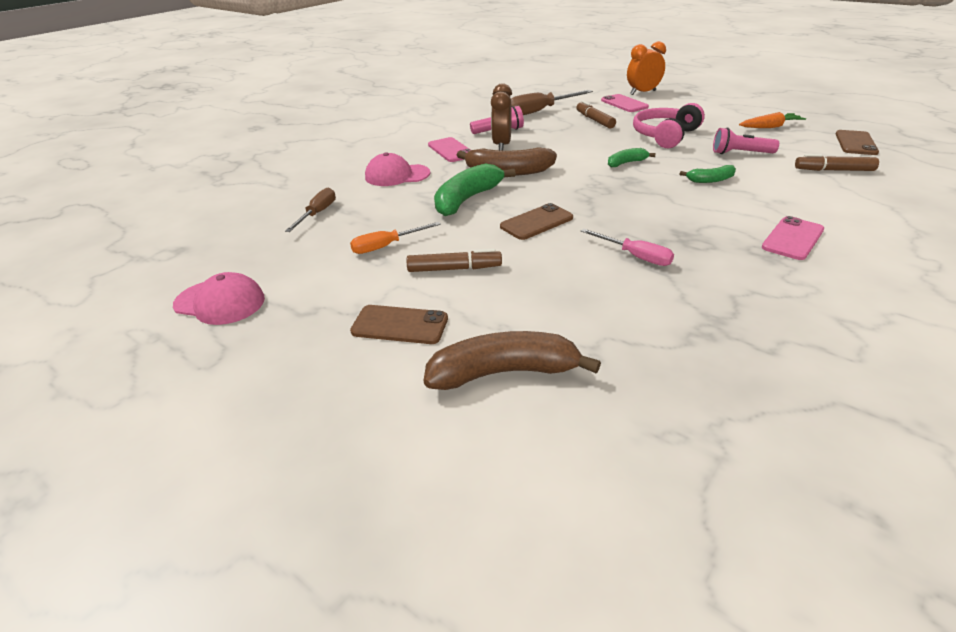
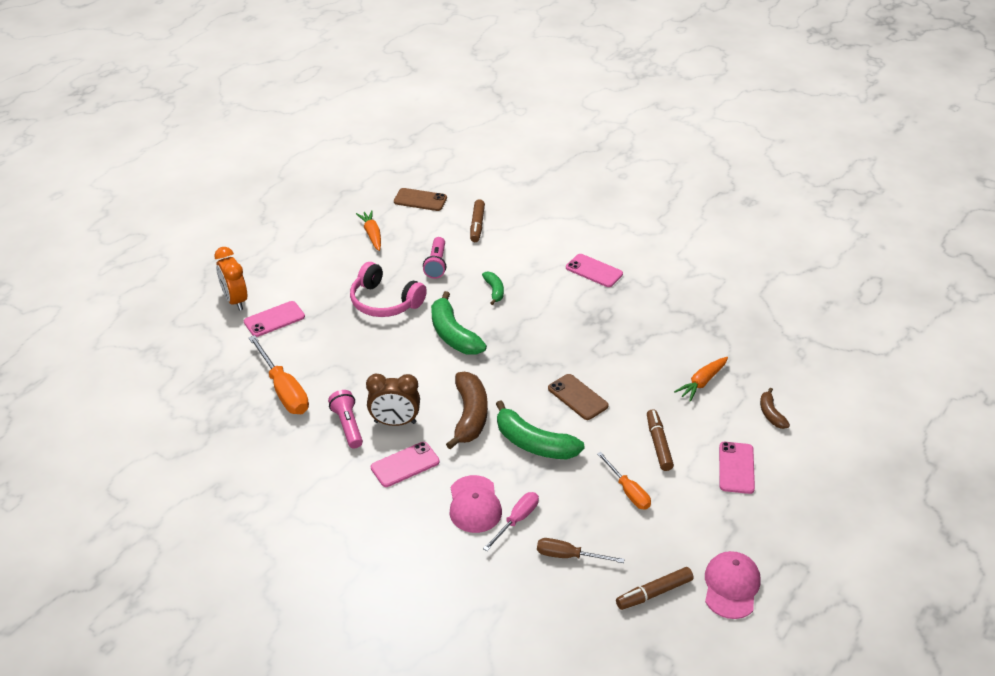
camera: 95 degrees left, 5 degrees up
(400, 325) = (736, 468): brown phone -> pink phone
(504, 372) = (771, 414): brown banana -> brown banana, size x0.53
(540, 111) = (283, 390): brown screwdriver -> orange screwdriver
(572, 311) = (702, 382): none -> orange carrot
(594, 120) = (327, 347): brown marker -> brown marker (654, 593)
(626, 163) = (453, 335): green banana -> green banana, size x1.87
(635, 256) = (627, 347): pink screwdriver -> pink screwdriver (517, 520)

